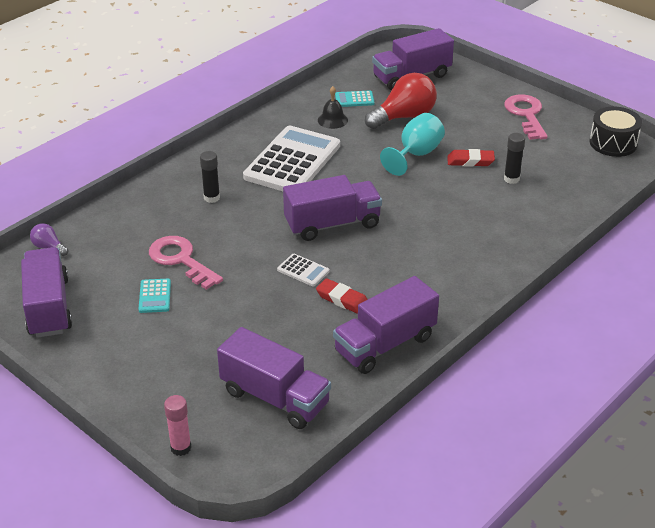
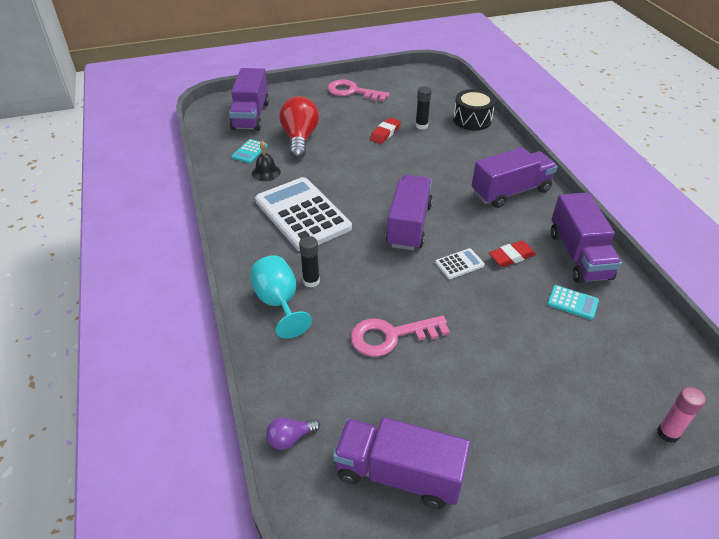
camera: 60 degrees left, 5 degrees up
(155, 296) = (434, 375): turquoise calculator -> turquoise calculator (572, 302)
(275, 398) = (620, 343): purple truck -> purple truck (511, 191)
(416, 154) = (354, 152): turquoise goblet -> turquoise goblet (279, 303)
(613, 143) = (416, 76): black drum -> black drum (472, 120)

